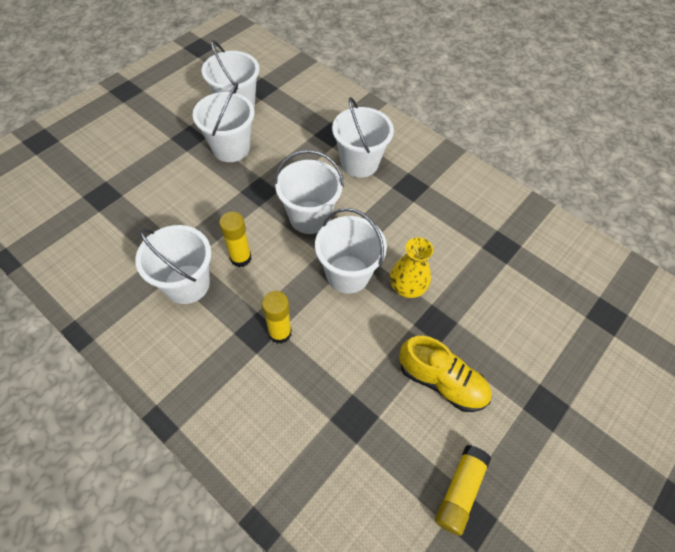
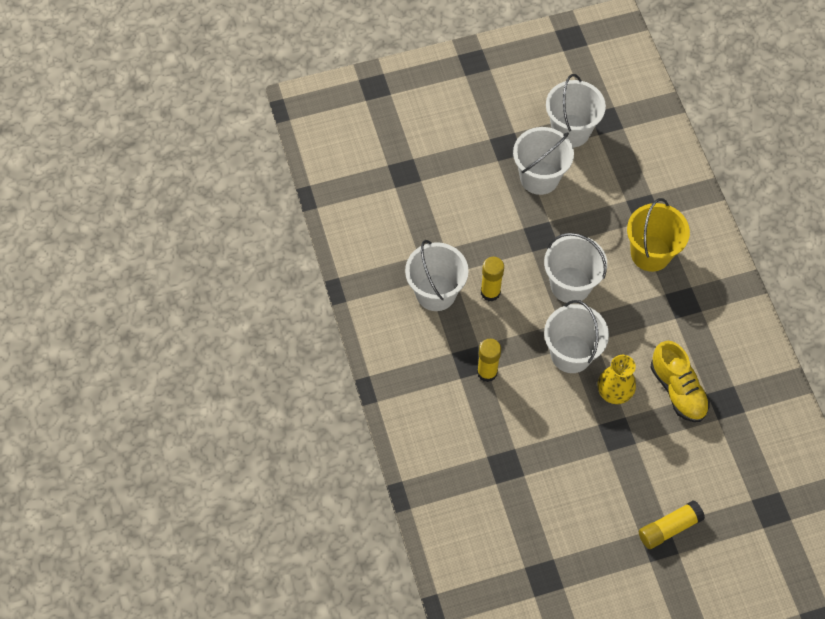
camera: 35 degrees right, 5 degrees up
(359, 163) = (650, 253): white bucket -> yellow bucket
(441, 381) = (589, 479): yellow shoe -> yellow shoe (677, 390)
(459, 491) = (549, 556): yellow glue stick -> yellow glue stick (669, 528)

